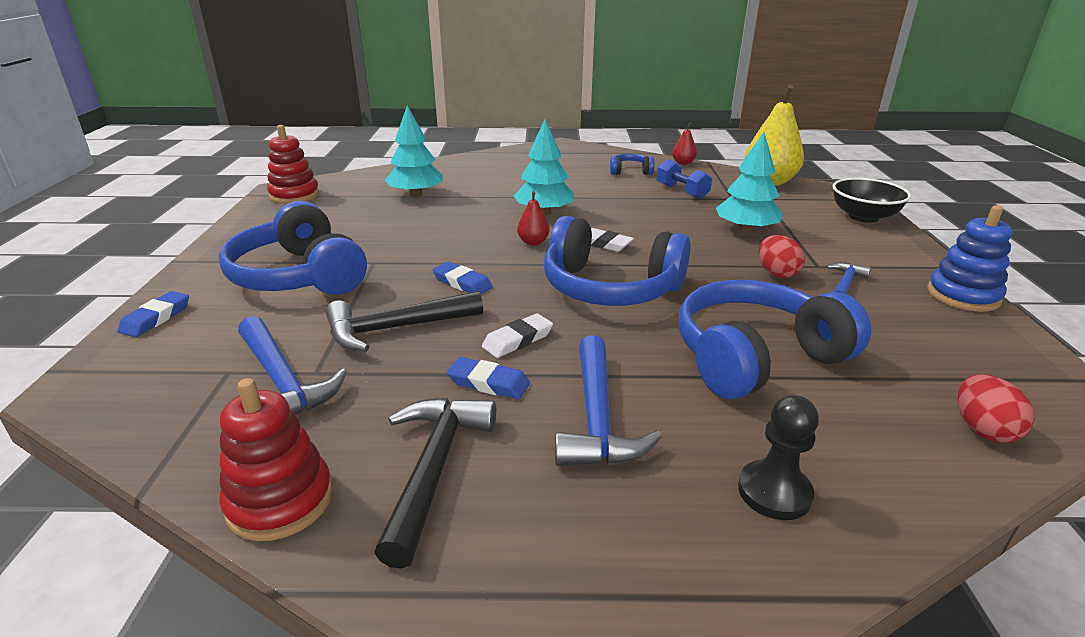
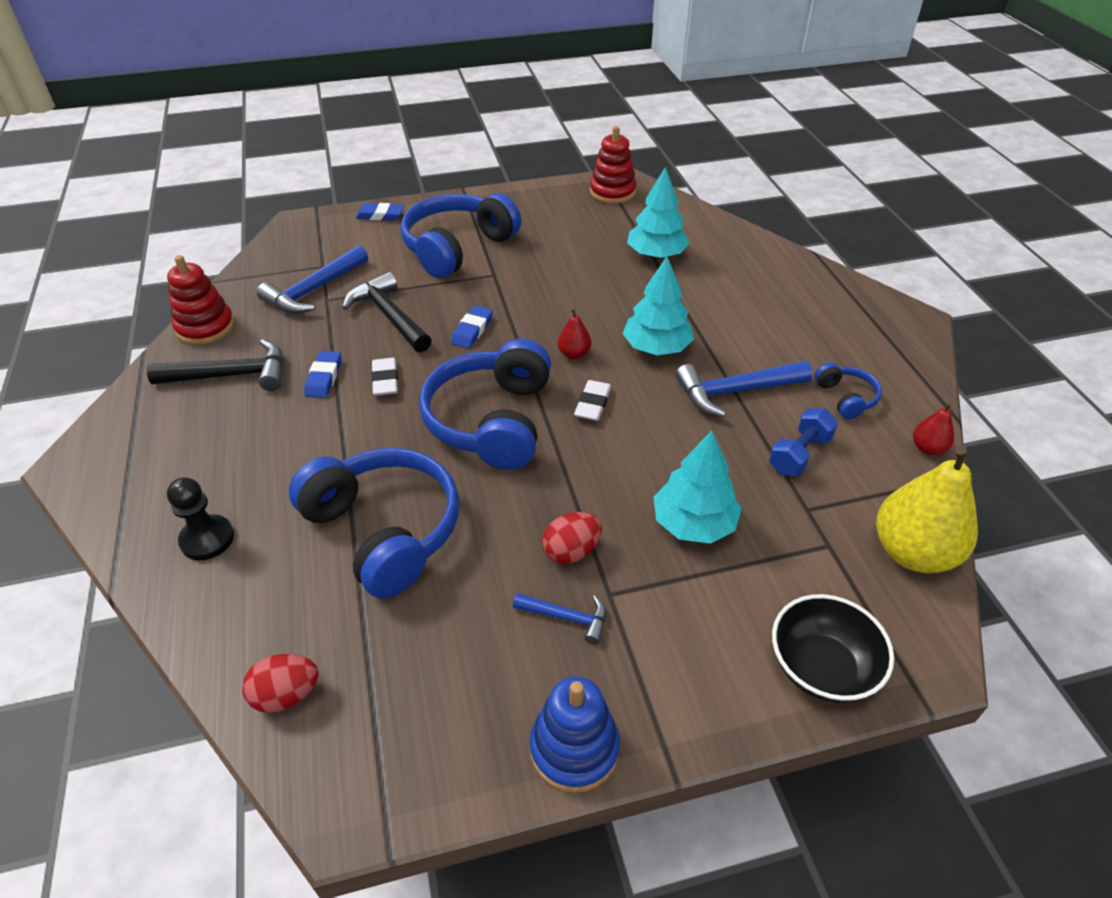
camera: 75 degrees right, 15 degrees up
(517, 340) = (385, 380): white eraser -> white eraser turned 45 degrees clockwise
(597, 418) = (286, 439): blue hammer -> blue hammer (735, 391)

